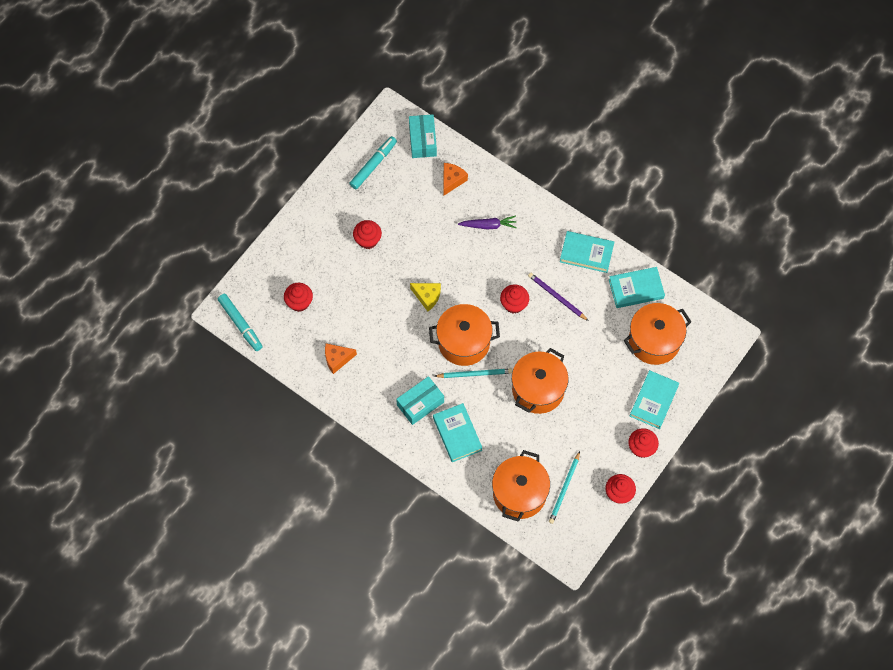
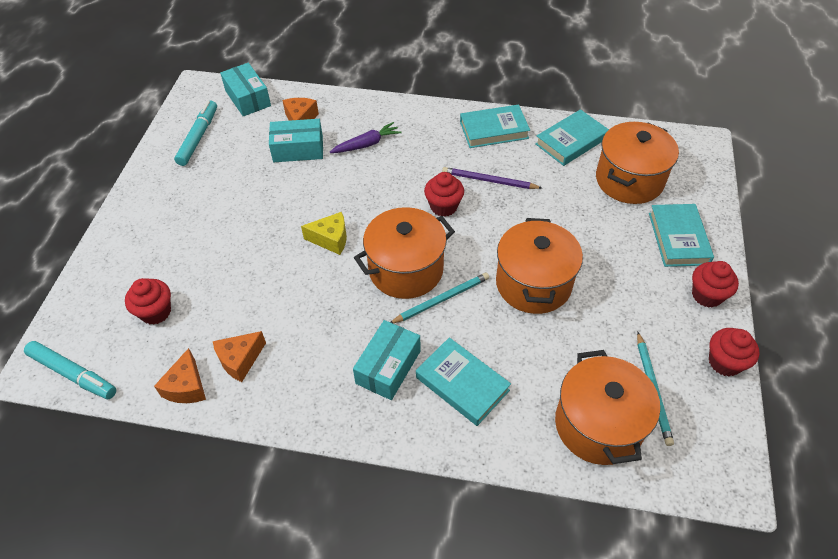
camera: 25 degrees left, 15 degrees down
(301, 362) = (186, 387): none -> orange cheese
(368, 240) = (224, 209): red cupcake -> none
(438, 208) = (298, 149): none -> turquoise box

